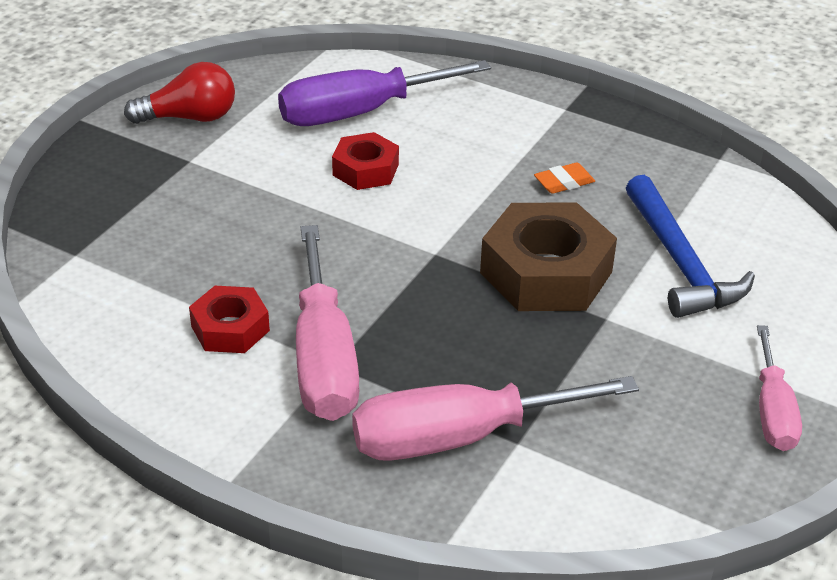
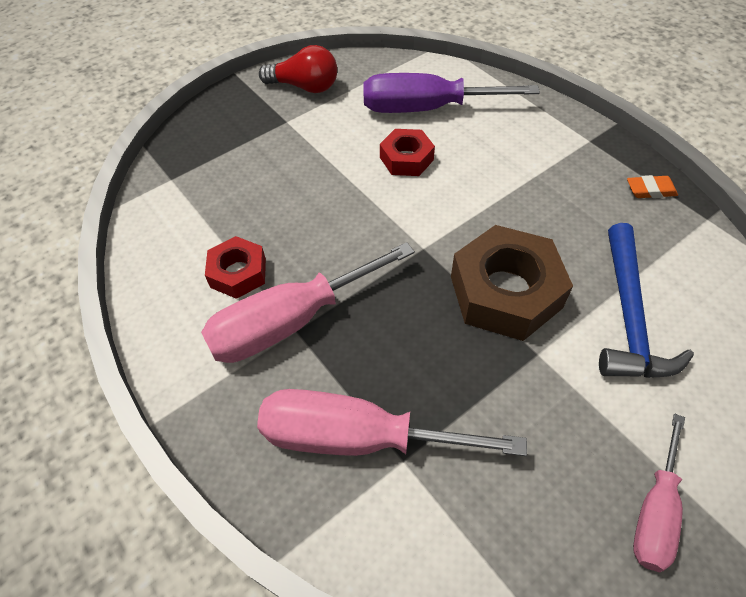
camera: 25 degrees right, 15 degrees up
(324, 358) = (291, 322): pink screwdriver -> pink screwdriver turned 45 degrees clockwise
(564, 182) = (559, 209): orange eraser -> orange eraser (650, 190)

